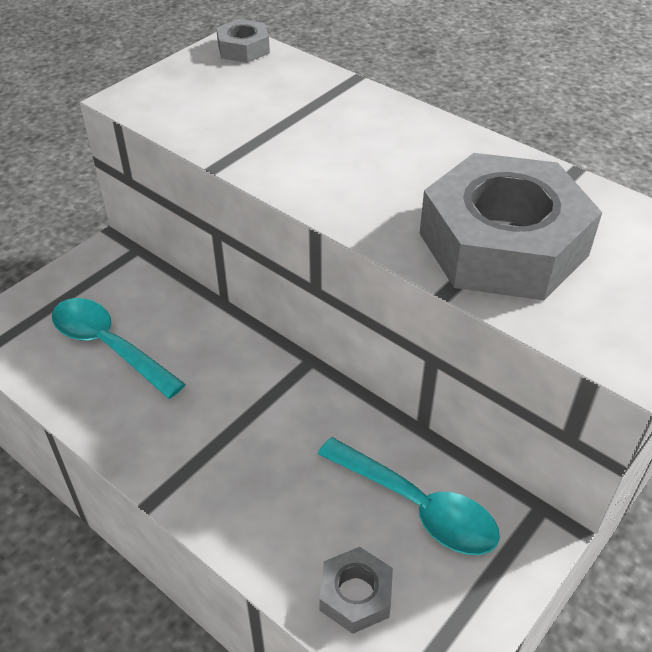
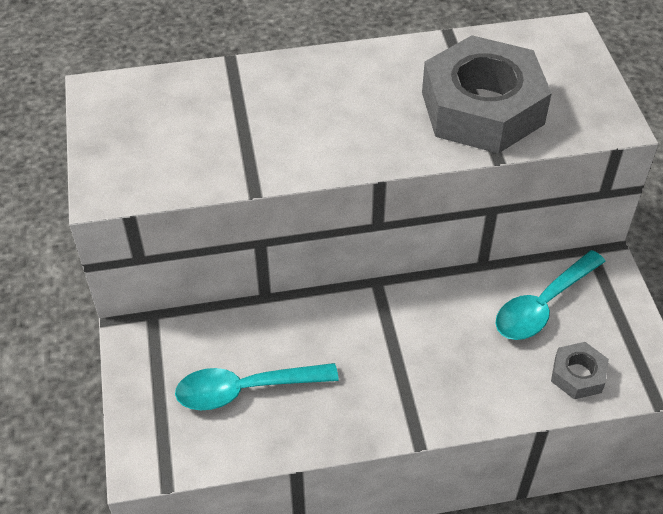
camera: 50 degrees left, 5 degrees up
(243, 48) = (115, 92): grey nut -> none
(418, 507) = (542, 305): turquoise spoon -> turquoise spoon turned 150 degrees clockwise

